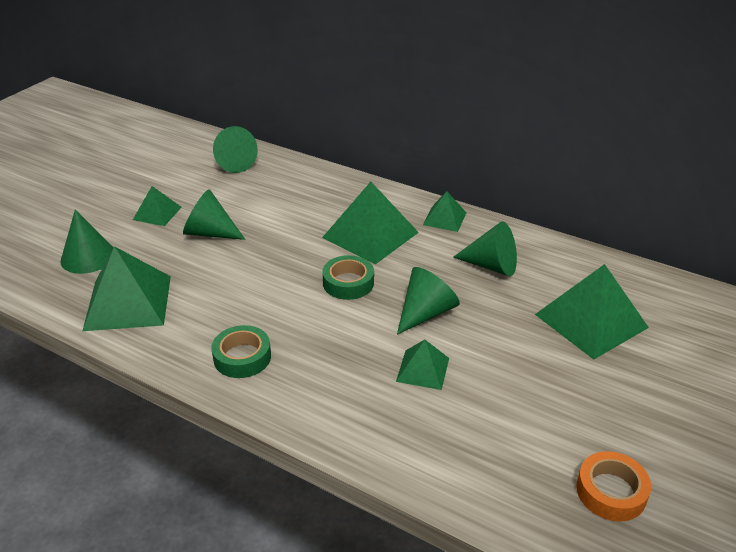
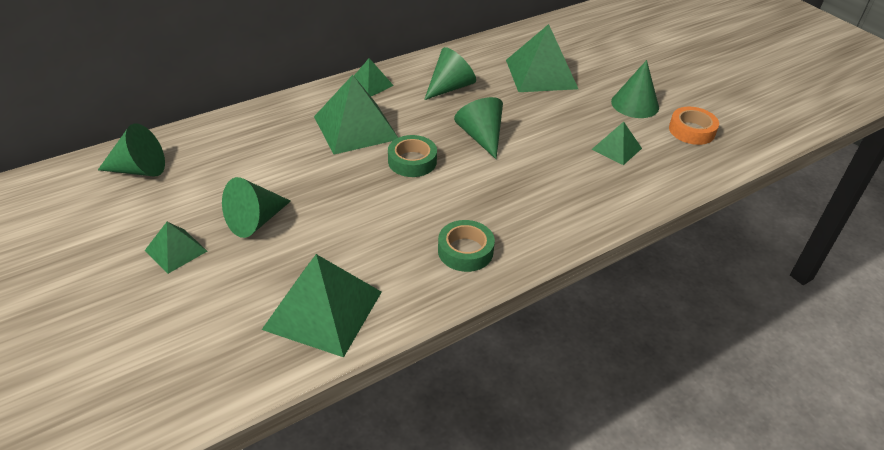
camera: 65 degrees left, 5 degrees up
(88, 257) = (207, 326): green cone -> green cone (635, 104)
(423, 369) = (543, 161): green pyramid -> green pyramid (616, 148)

